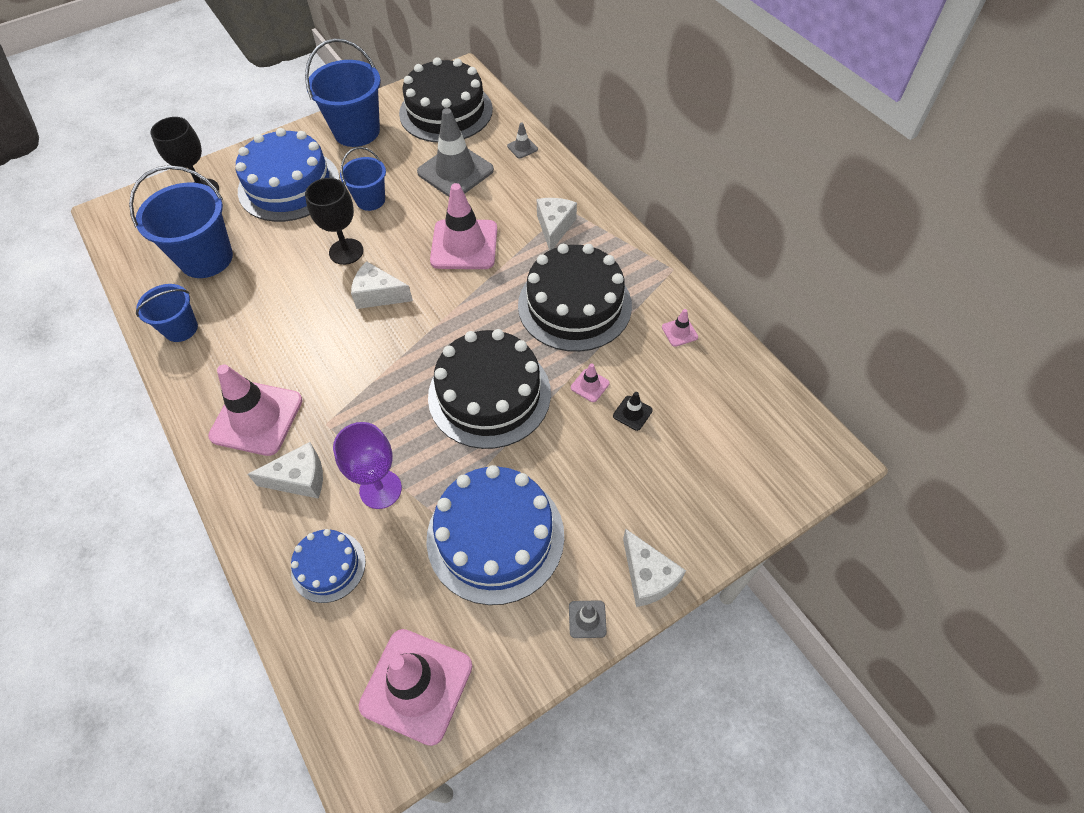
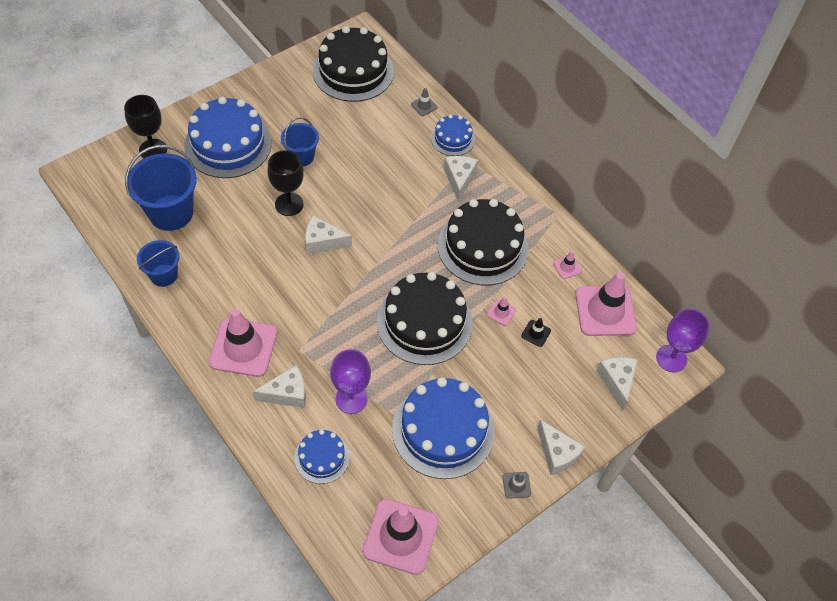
camera: 10 degrees left, 0 degrees up
(357, 131) = (278, 91): blue bucket -> none
(455, 171) = (370, 129): grey traffic cone -> none
(464, 245) = (387, 196): pink traffic cone -> pink traffic cone (605, 311)
(552, 183) = (452, 138): none -> blue cake
(737, 480) = (617, 381): none -> white cheese
(813, 452) = (671, 358): none -> purple goblet

